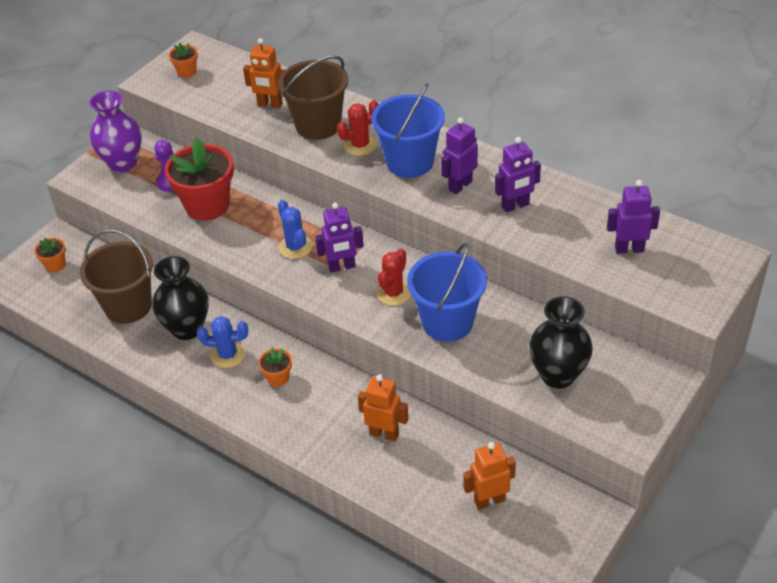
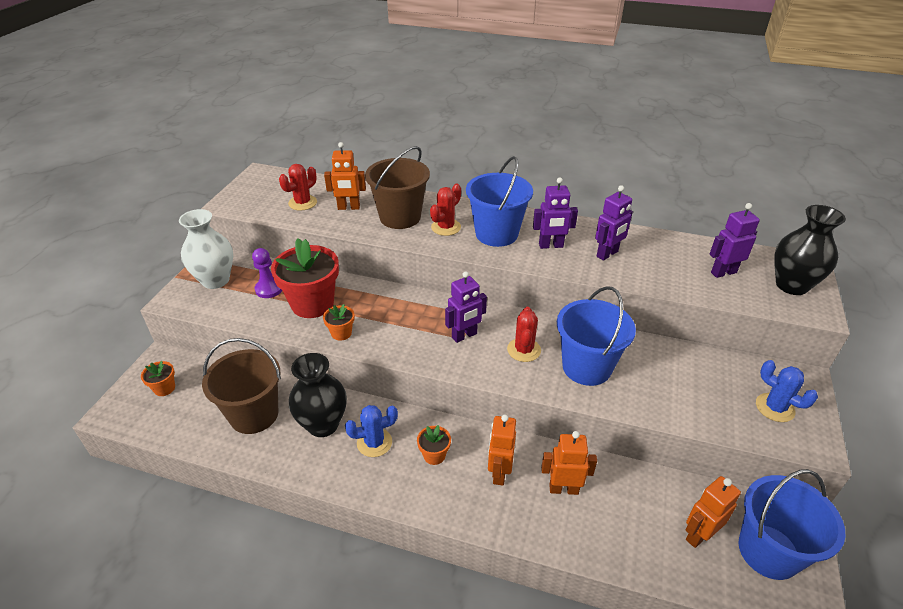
camera: 20 degrees left, 5 degrees down
(123, 163) = (215, 280): purple vase -> white vase
(187, 72) = (260, 192): orange flower pot -> orange flower pot (341, 333)
(225, 91) = (302, 203): none -> red cactus
(295, 247) = (413, 326): blue cactus -> blue cactus (775, 408)
(331, 406) = (499, 473): none -> orange robot
(460, 186) = (551, 246): purple robot -> purple robot turned 120 degrees counterclockwise
(547, 529) = (768, 551): none -> blue bucket
(558, 375) = (712, 395): black vase -> black vase (791, 285)

